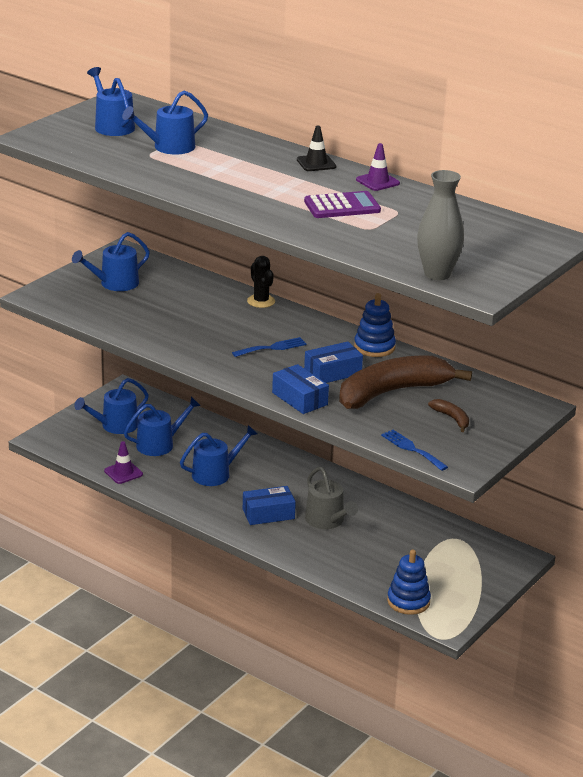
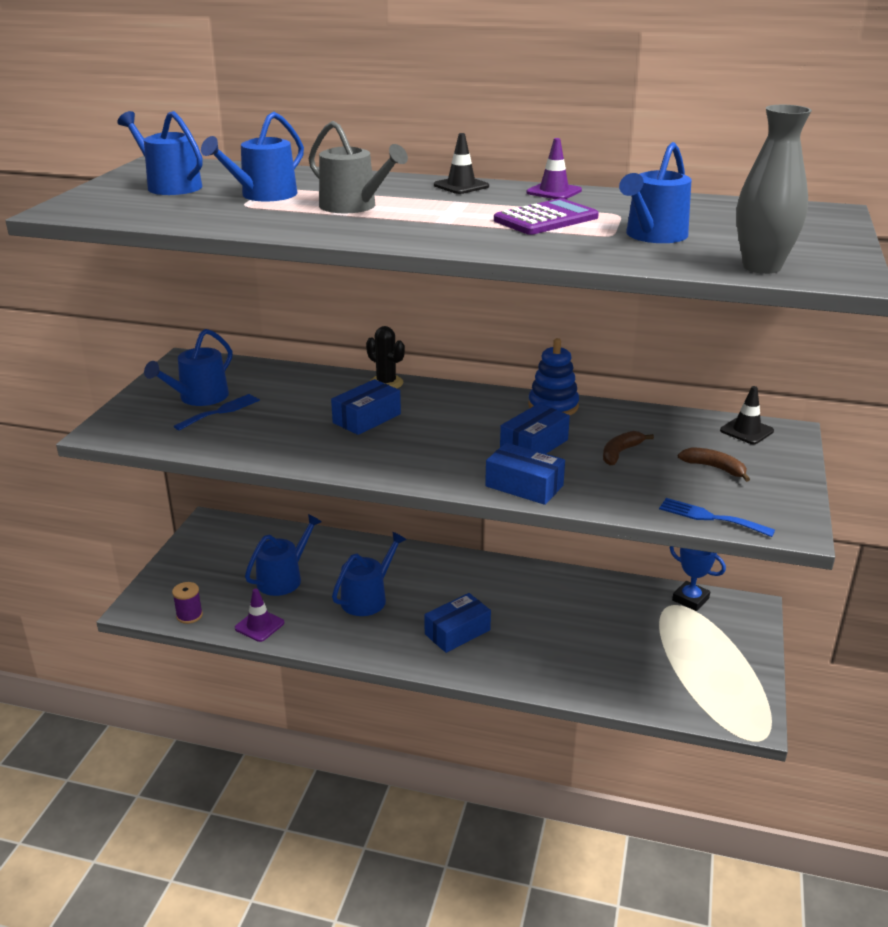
camera: 20 degrees left, 0 degrees up
(76, 453) = (189, 615): none -> purple spool
(115, 426) = (220, 569): blue watering can -> blue watering can (653, 236)
(225, 326) = (367, 418): none -> blue box
(272, 348) = (441, 431): blue fork -> blue fork (221, 411)
(327, 521) = (526, 622): grey watering can -> grey watering can (353, 206)
(392, 392) = (620, 453): brown banana -> brown banana, size x0.40
(408, 601) = (686, 701): blue stacking toy -> none
(474, 538) = (690, 599): none -> blue trophy
(508, 398) = (746, 431): none -> black traffic cone

